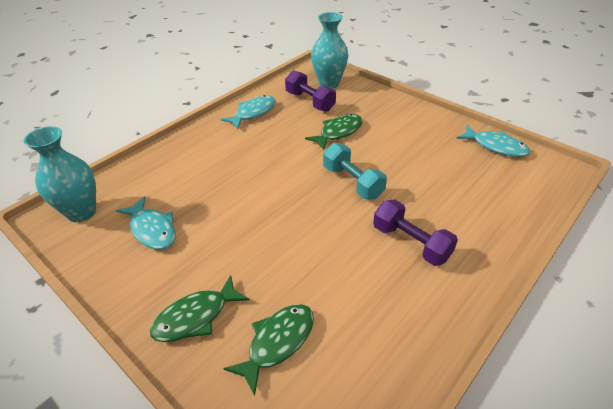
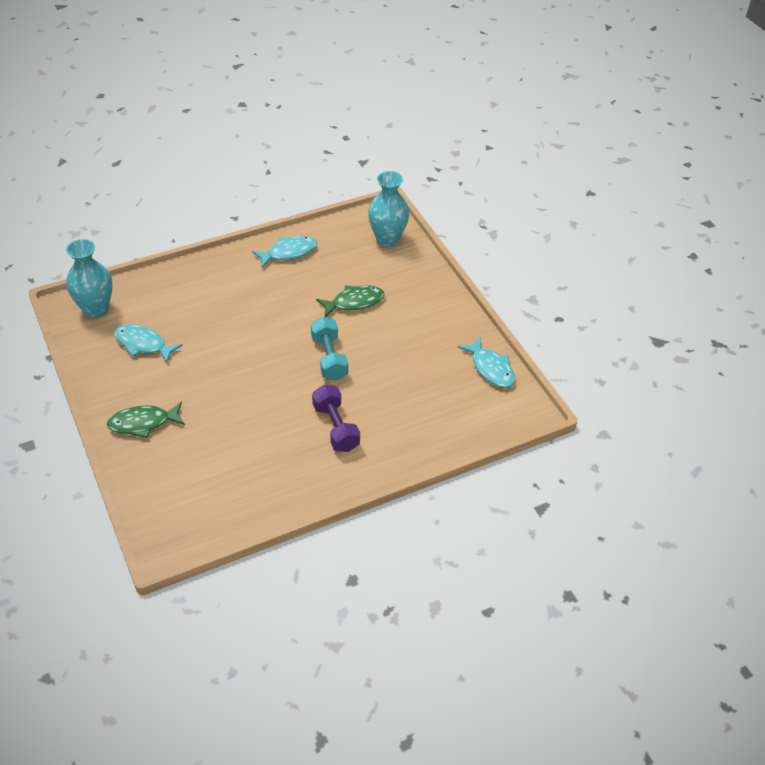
camera: 20 degrees right, 5 degrees up
(152, 229) = (143, 344): turquoise fish -> turquoise fish turned 135 degrees clockwise
(277, 342) = (188, 460): green fish -> none
(310, 101) = (352, 256): purple dumbbell -> none

